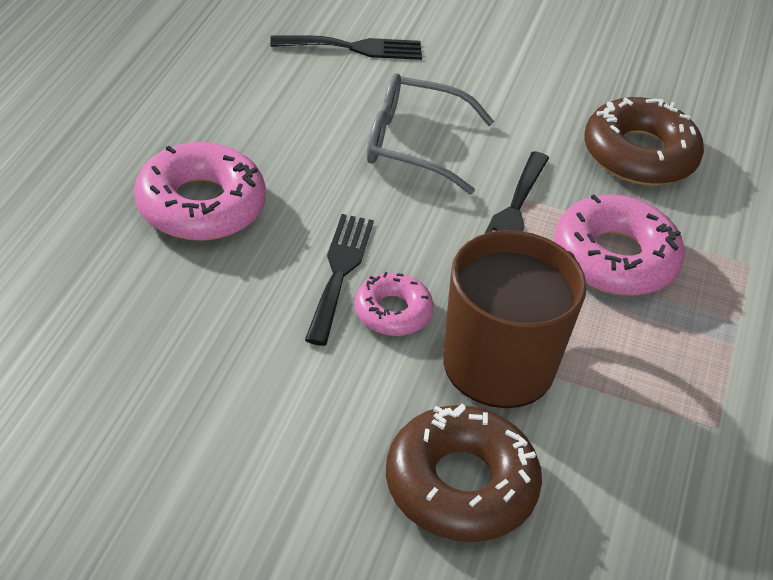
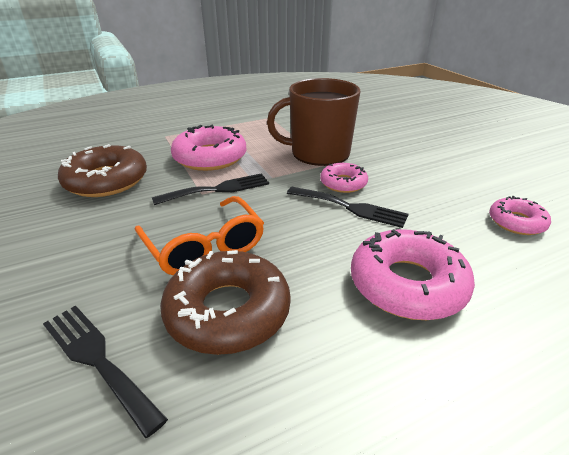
camera: 130 degrees left, 10 degrees down
(129, 363) = (516, 222): none -> pink donut
(339, 272) = (350, 207): black fork -> black fork turned 120 degrees counterclockwise
(413, 144) = (204, 247): grey glasses -> orange glasses
(460, 485) = (382, 138): brown donut -> brown donut (228, 311)

